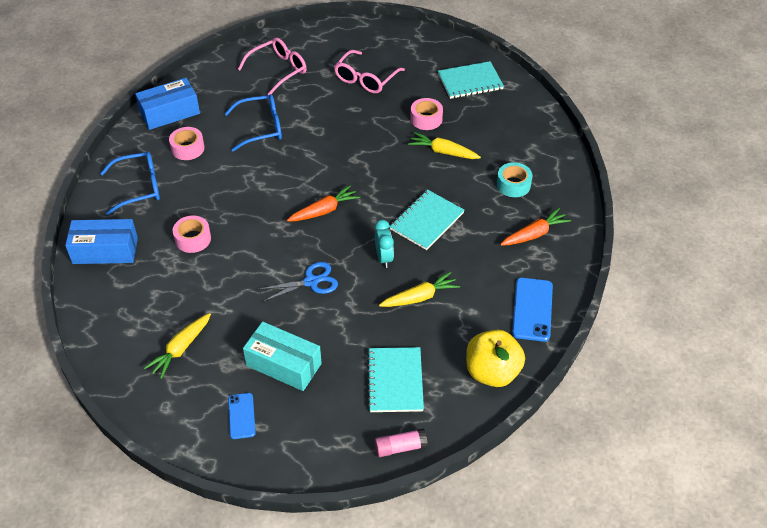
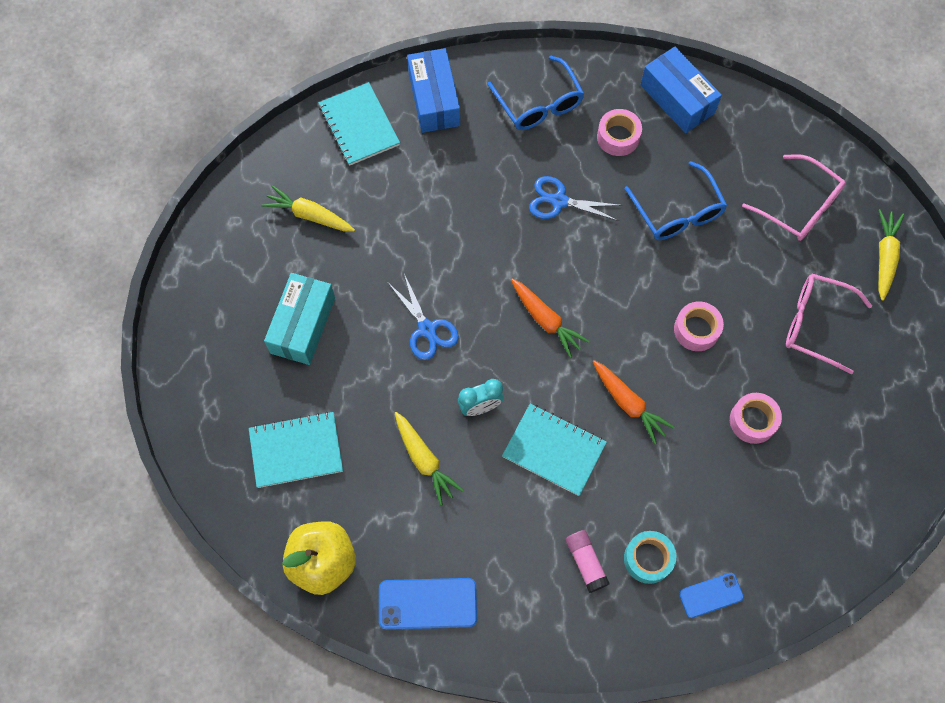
camera: 80 degrees right, 20 degrees up
(193, 239) = (469, 184): pink tape -> pink tape (696, 330)
(228, 189) = (559, 201): none -> blue scissors
(241, 416) = (231, 298): blue phone -> blue phone (711, 595)
(400, 447) = (209, 470): pink glue stick -> pink glue stick (585, 562)
(443, 152) = (690, 453): yellow carrot -> yellow carrot (884, 257)
(470, 82) = (853, 473): turquoise notebook -> turquoise notebook (359, 125)
(534, 234) = (559, 596): orange carrot -> orange carrot (628, 403)

